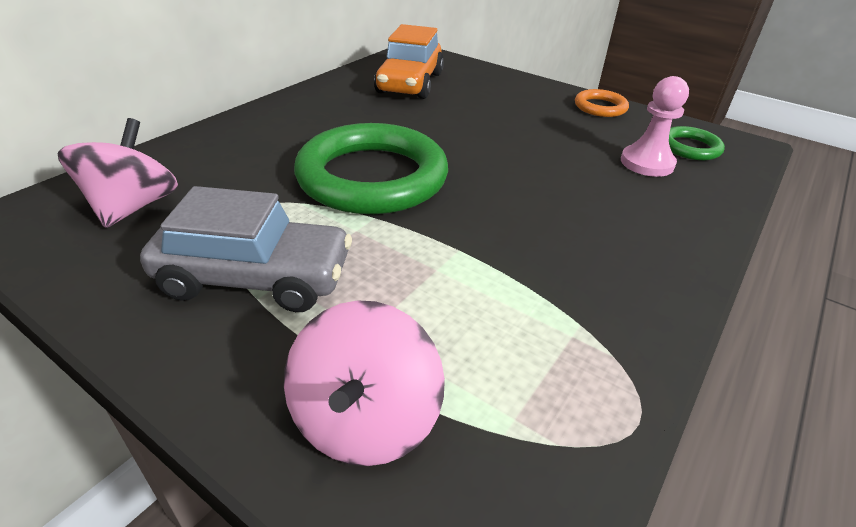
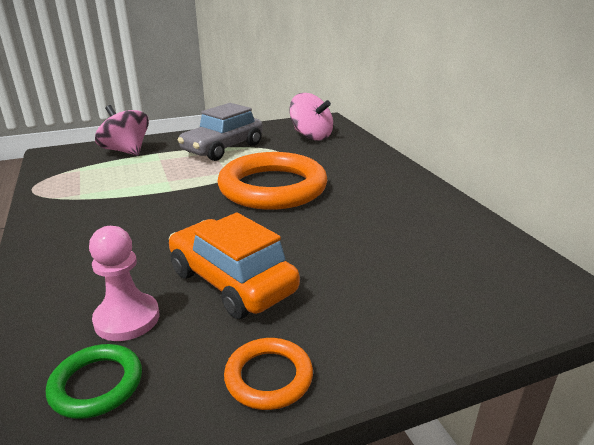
camera: 125 degrees right, 10 degrees down
(372, 177) = (272, 187): green ring -> orange ring
(410, 83) = (444, 252): orange car -> orange car (232, 282)

